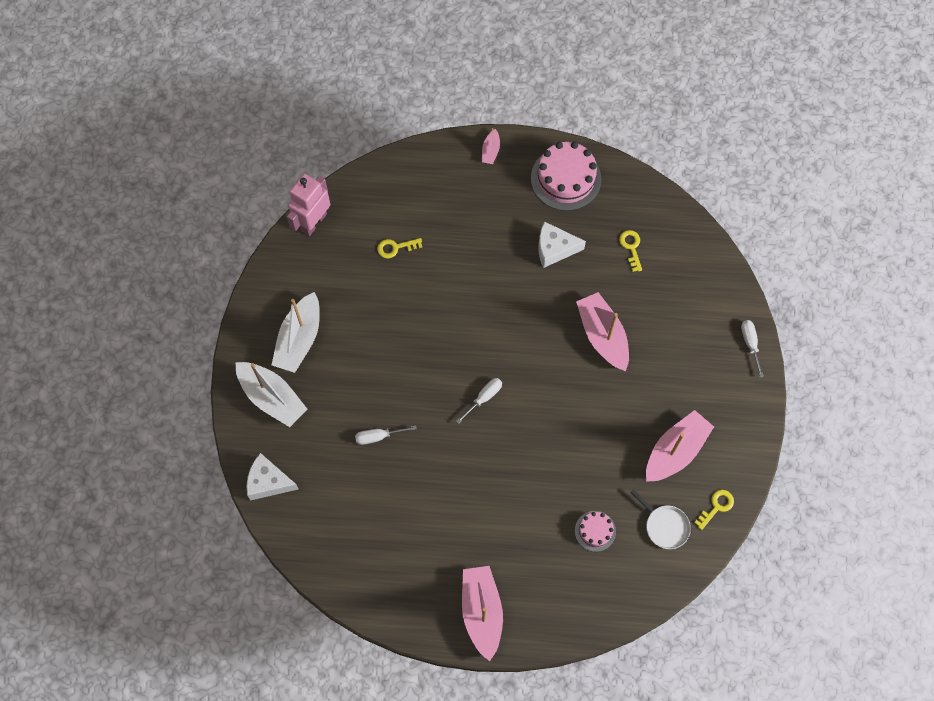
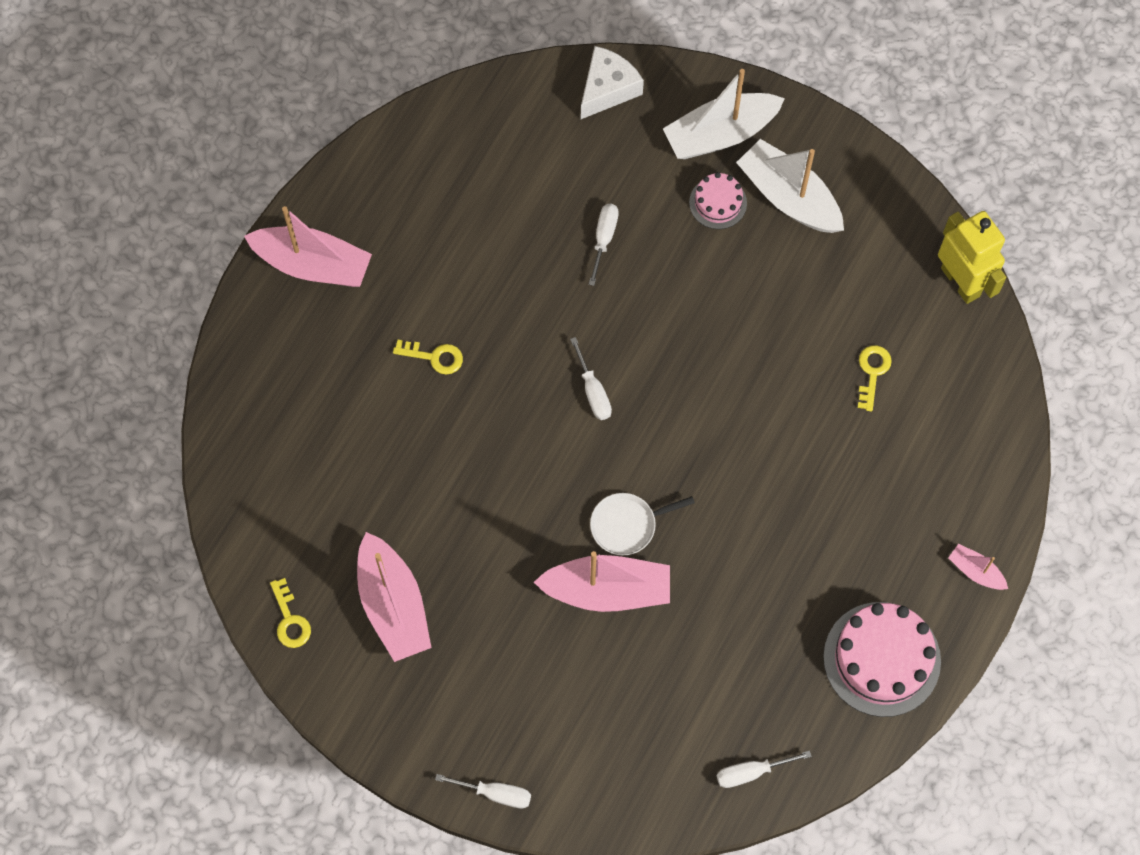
camera: 115 degrees right, 0 degrees up
(313, 222) = (960, 282): pink robot -> yellow robot
(554, 249) = (773, 588): white cheese -> none
(595, 531) = (341, 447): pink cake -> pink cake (718, 203)
(631, 247) = (726, 699): yellow key -> yellow key (434, 357)
(664, 218) = (751, 772): none -> white screwdriver
(665, 526) = (300, 539): white pan -> white pan (627, 525)

